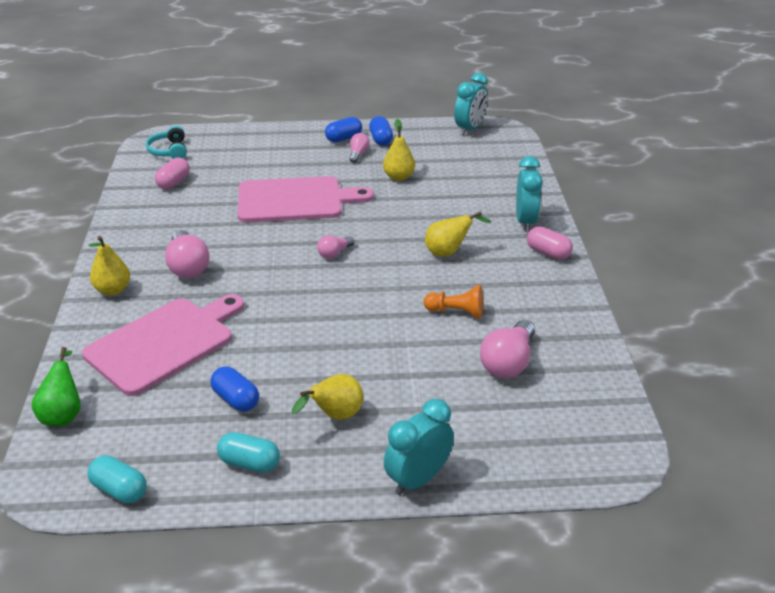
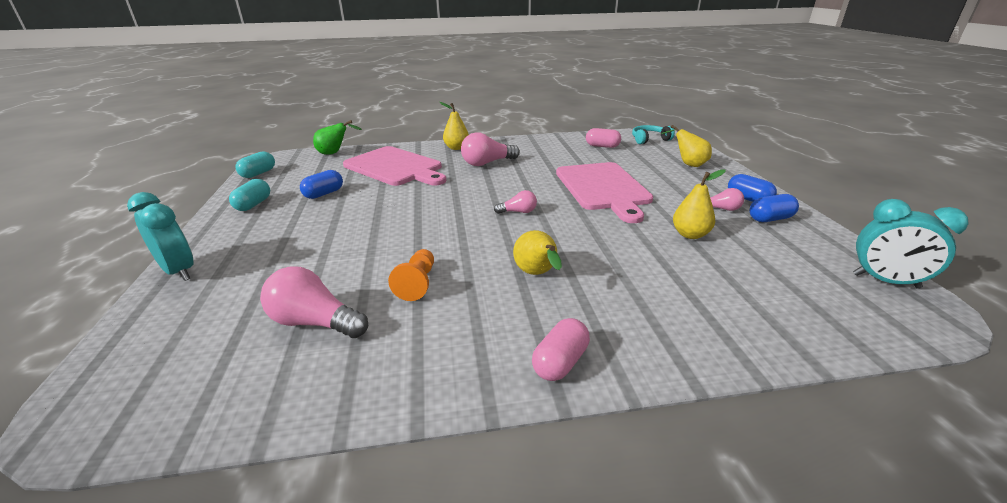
camera: 85 degrees right, 5 degrees down
(334, 253) = (518, 212): pink light bulb -> pink light bulb turned 135 degrees clockwise
(335, 416) = (283, 230): yellow pear -> yellow pear (688, 164)
(525, 221) = (641, 339): turquoise clock -> none

